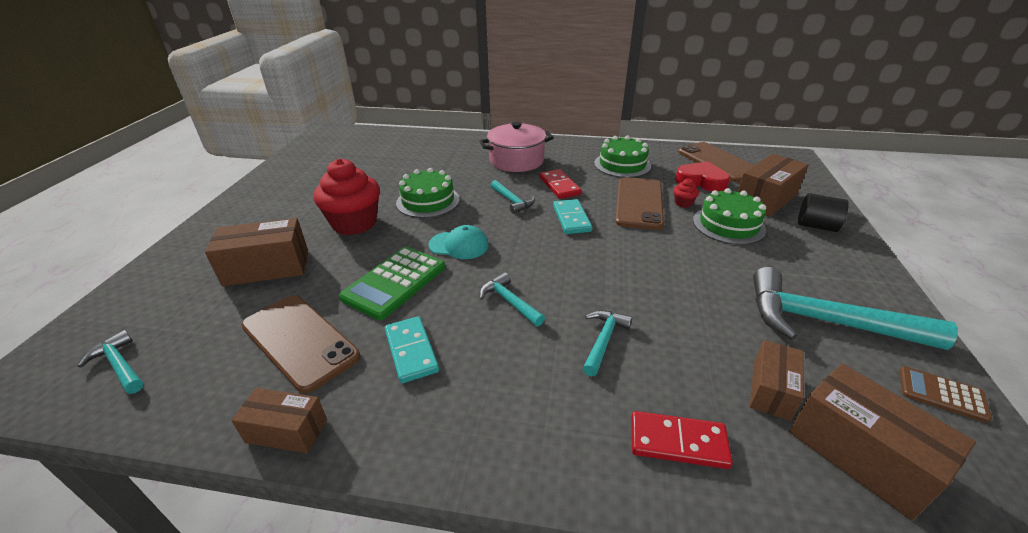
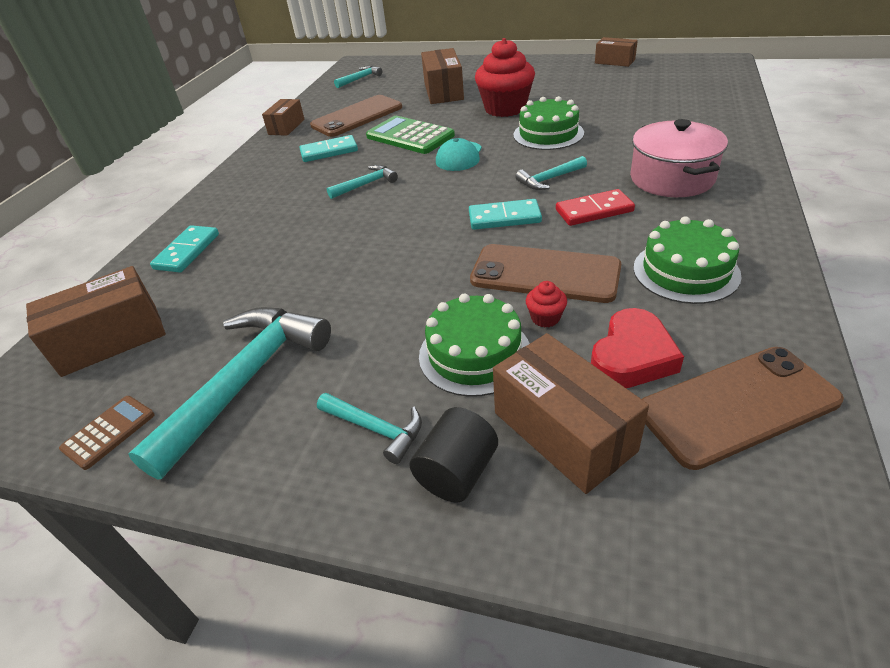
camera: 100 degrees right, 5 degrees up
(603, 340) = (298, 227): turquoise hammer -> turquoise hammer (375, 429)
(678, 442) = (187, 251): red domino -> turquoise domino
(771, 390) = (194, 309): brown box -> brown box (614, 61)

